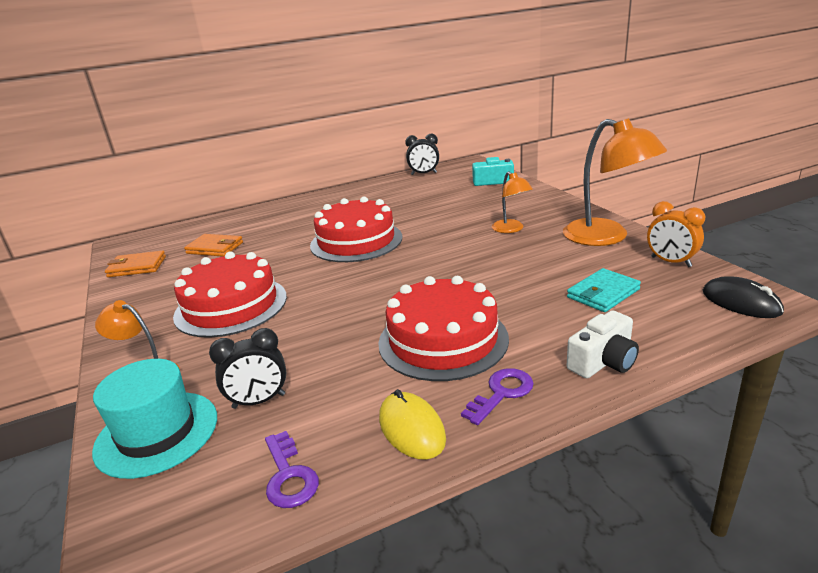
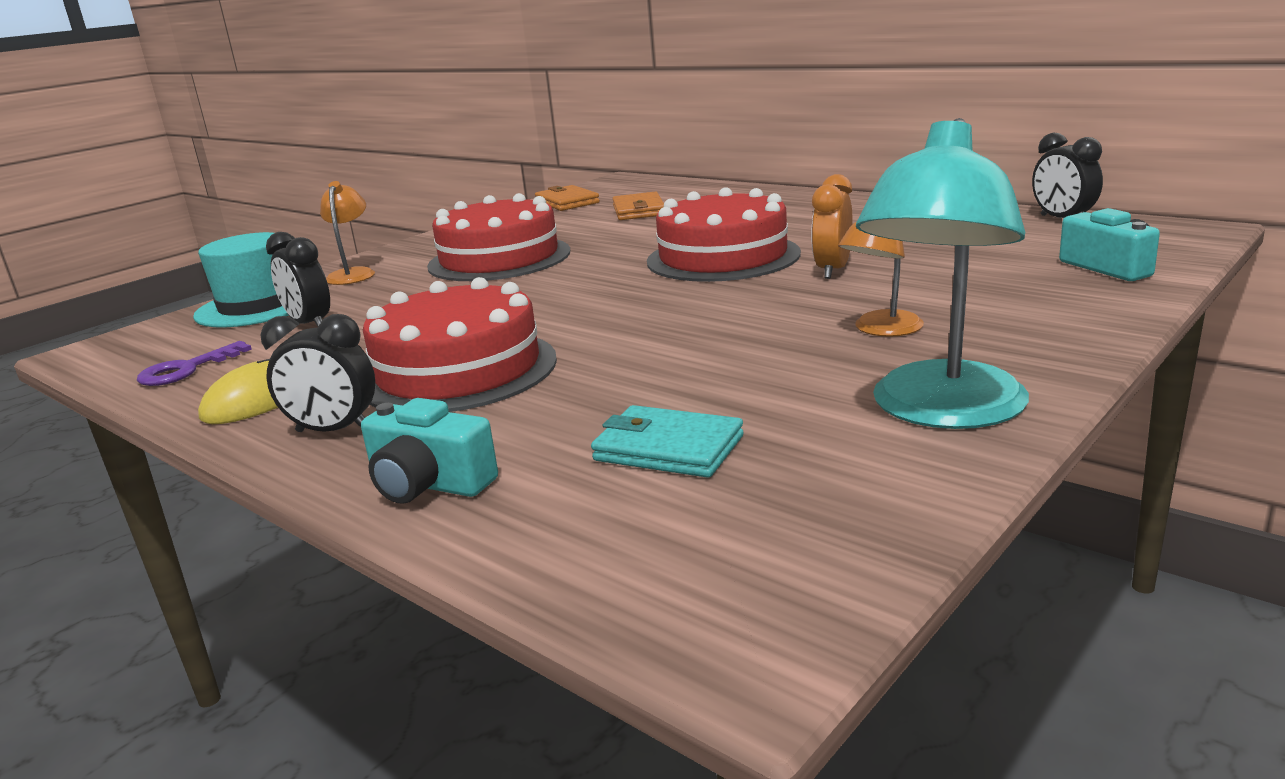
camera: 65 degrees right, 5 degrees down
(501, 393) = (334, 431): purple key -> black clock
(603, 361) = (429, 484): white camera -> turquoise camera
(606, 237) = (941, 411): orange lamp -> turquoise lamp
(670, 262) = (877, 495): orange clock -> orange clock (833, 270)
(741, 302) = (726, 599): black mouse -> none

